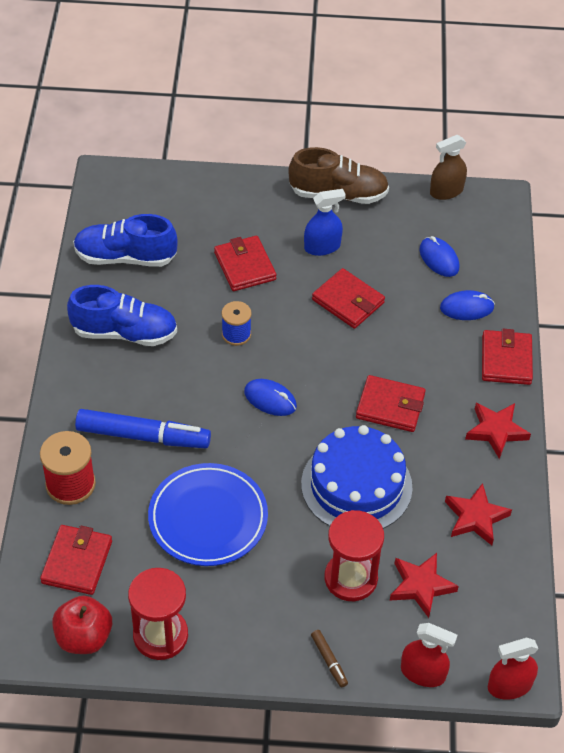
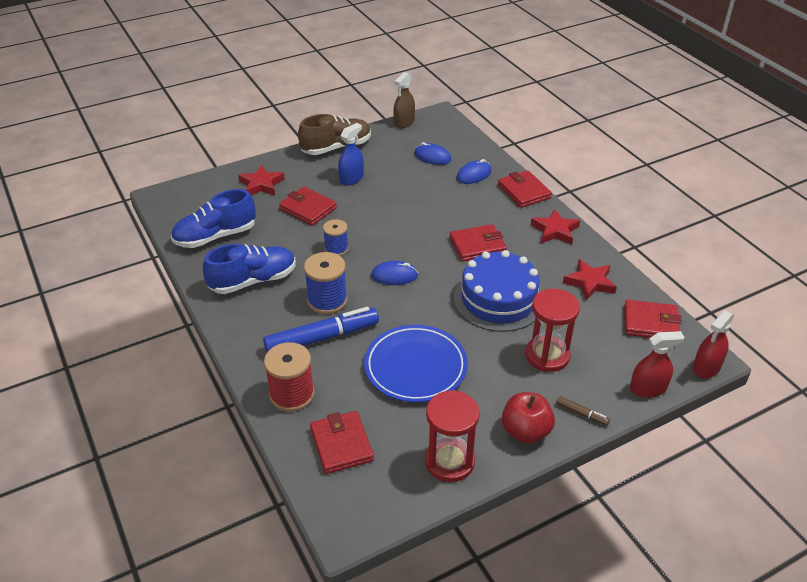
camera: 30 degrees left, 10 degrees down
(84, 637) = (392, 495): red apple -> red apple (525, 431)
(180, 394) = (327, 300): none -> blue spool
(348, 301) = (396, 201): red wallet -> red wallet (651, 323)
(421, 586) = (596, 337): red star -> red star (261, 184)

